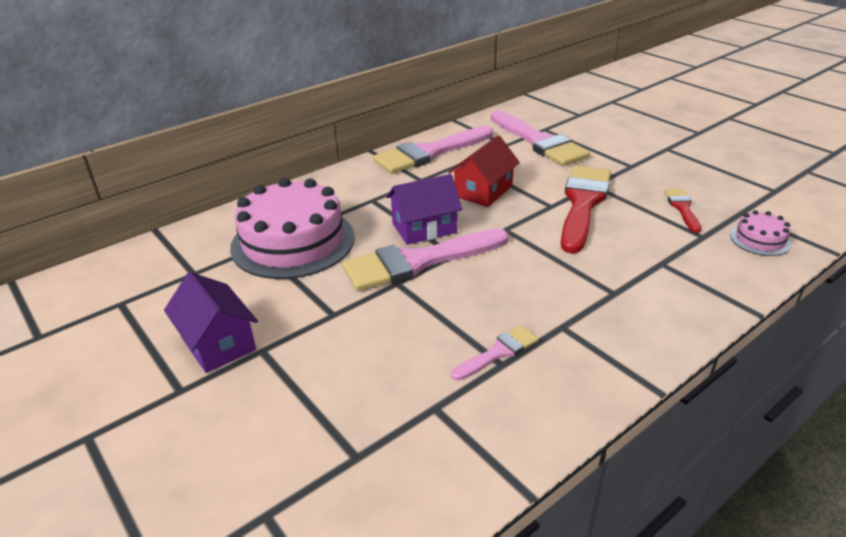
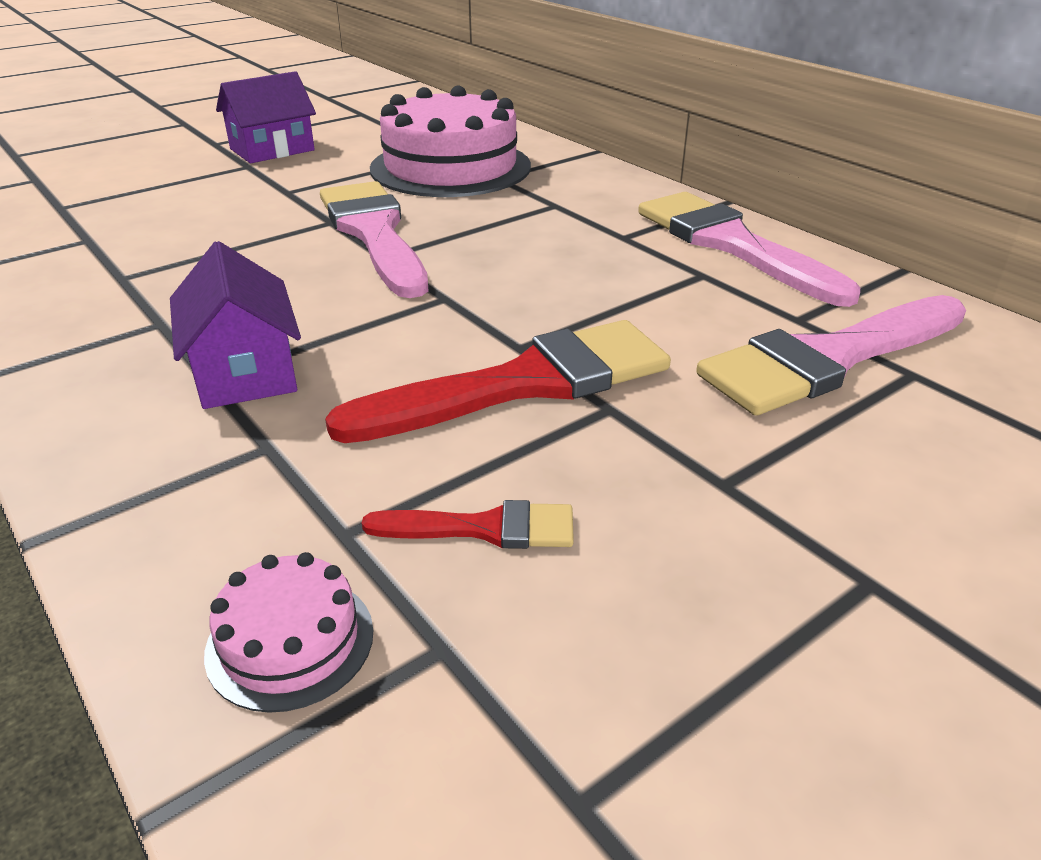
camera: 90 degrees right, 0 degrees up
(424, 228) = (464, 237): purple house -> purple house (245, 371)
(483, 191) = (581, 285): red house -> none
(498, 352) = (144, 276): pink brush -> none
(583, 203) = (525, 384): red brush -> red brush turned 45 degrees counterclockwise

